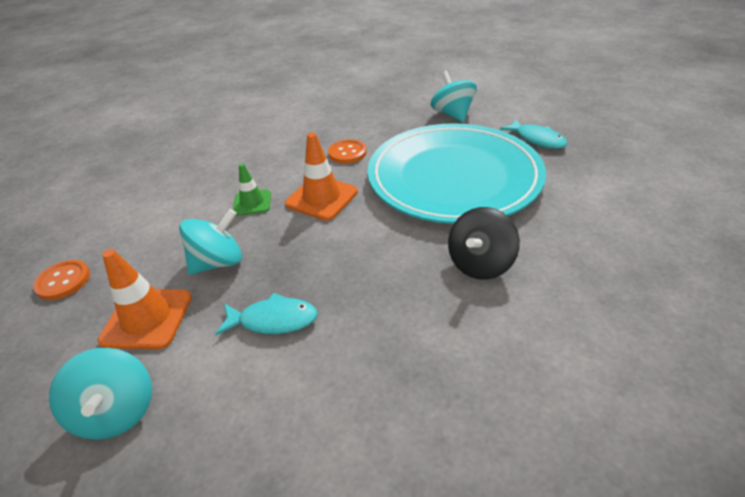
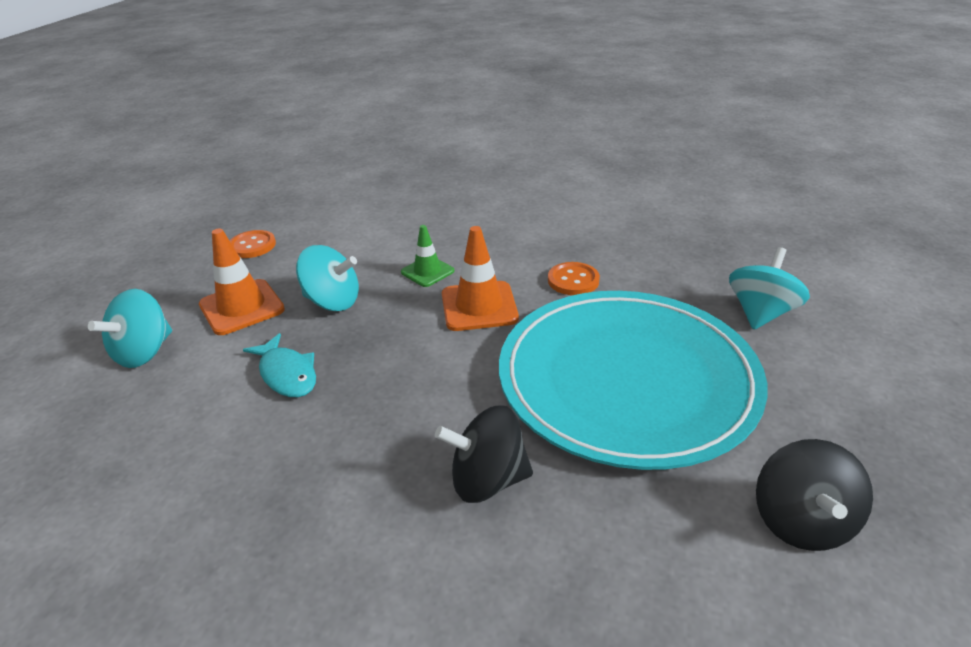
camera: 50 degrees right, 5 degrees down
(537, 139) = (816, 416): turquoise fish -> none
(594, 178) = (801, 521): none -> black spinning top

